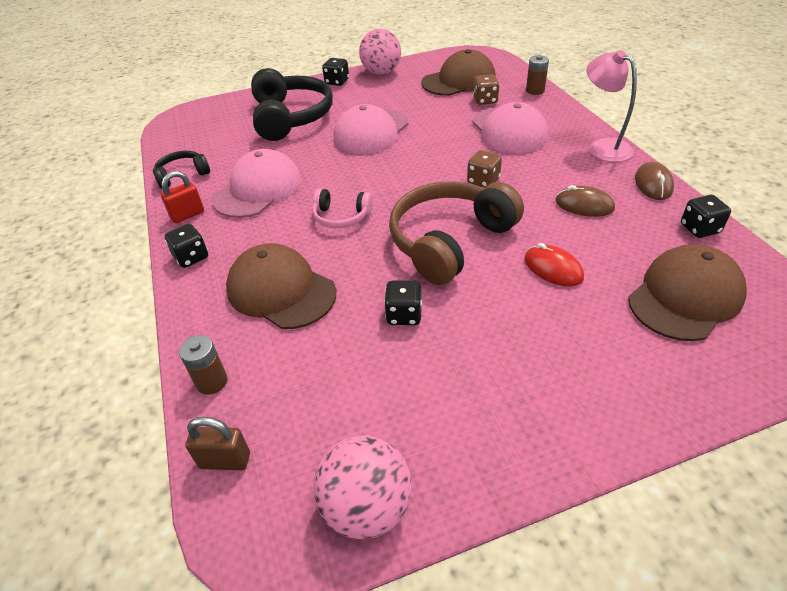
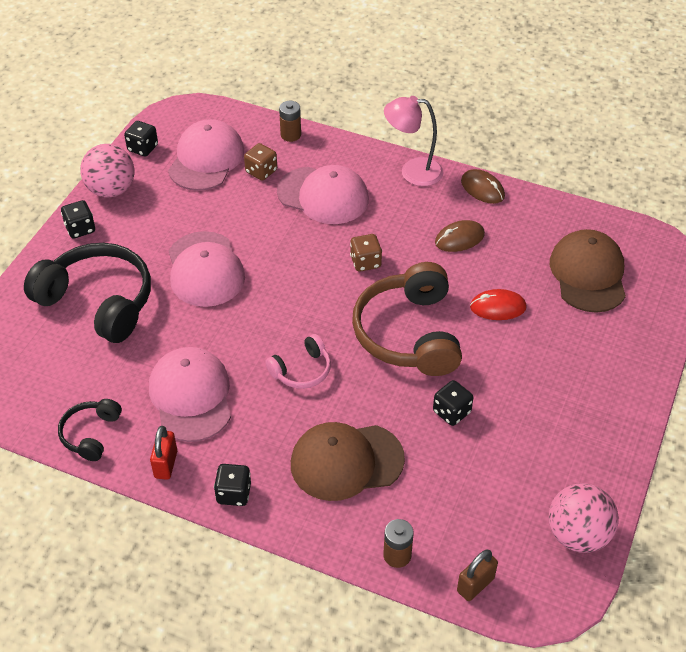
camera: 50 degrees left, 5 degrees up
(459, 81) = (206, 159): brown cap -> pink cap
(699, 229) = (546, 212): black dice -> black dice (143, 148)

